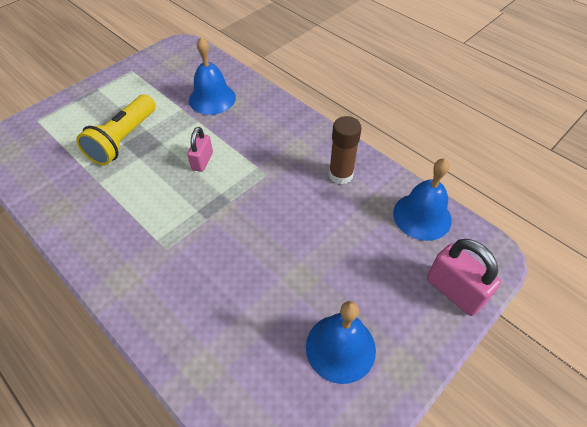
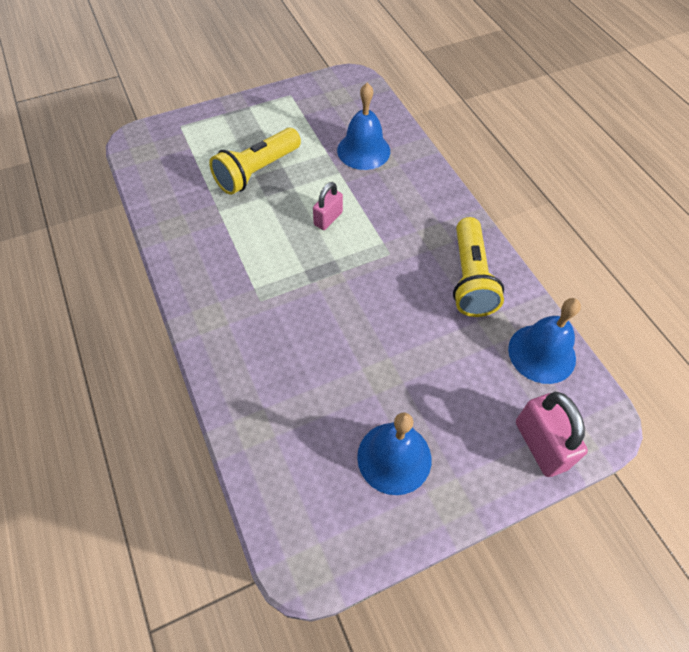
camera: 20 degrees right, 5 degrees up
(341, 175) = (470, 278): brown glue stick -> yellow flashlight

